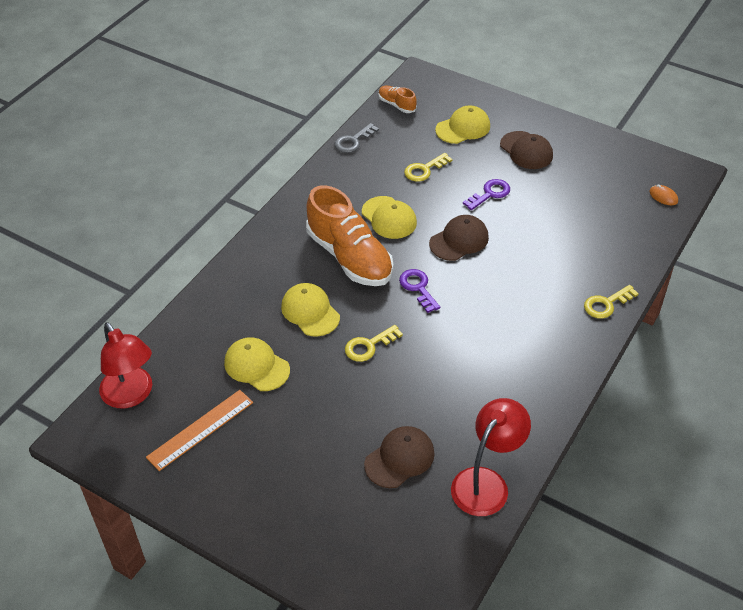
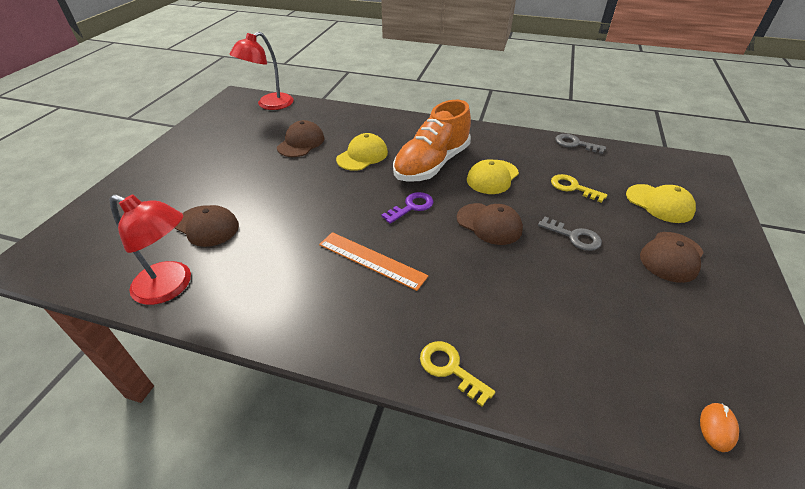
camera: 75 degrees right, 5 degrees down
(200, 429) = (241, 132): orange ruler -> orange ruler (371, 260)
(256, 366) = (301, 143): yellow cap -> brown cap
(369, 346) = (332, 190): yellow key -> none
(396, 105) = (648, 158): orange shoe -> none
(490, 194) = (574, 236): purple key -> grey key

